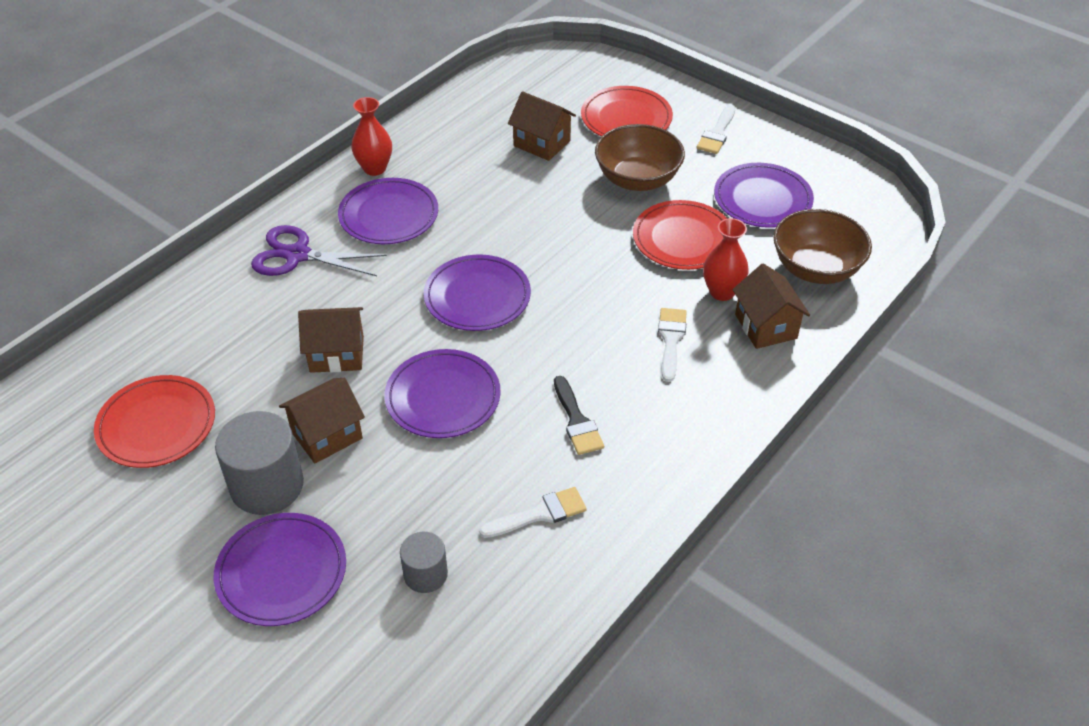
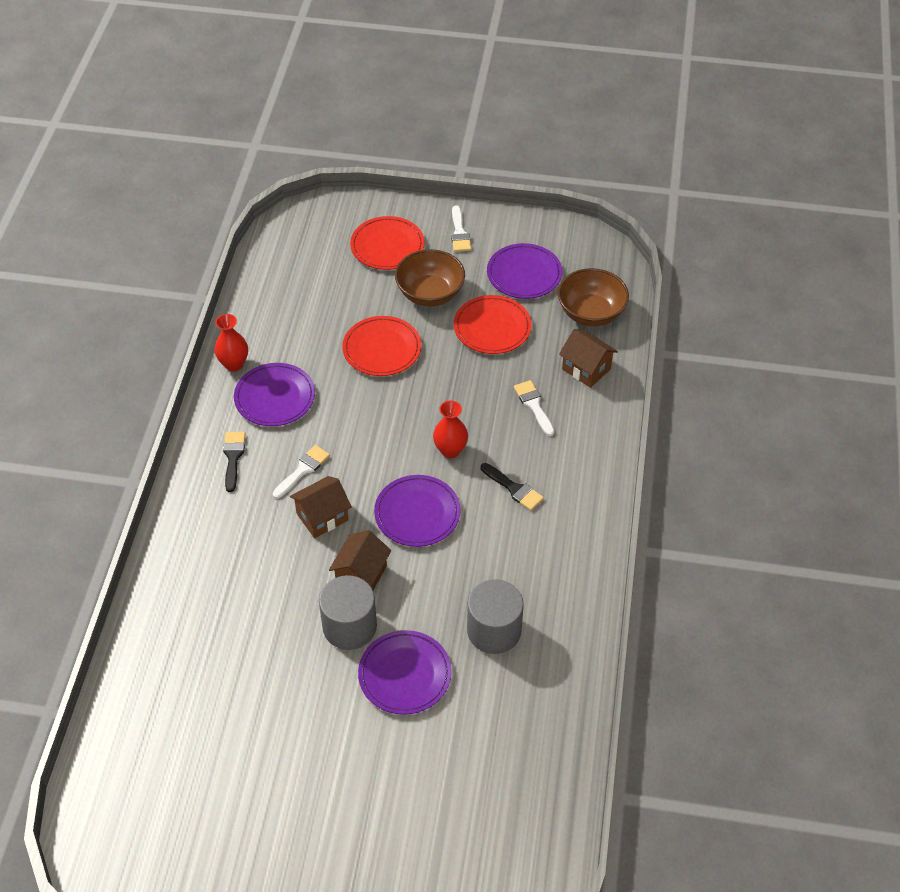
camera: 30 degrees left, 5 degrees up
(156, 425) = (239, 624): red plate -> red plate (382, 349)
(297, 255) = (233, 457): purple scissors -> black brush
(425, 574) = (494, 630): grey cylinder -> grey cylinder, size x1.76
(477, 296) = (385, 432): purple plate -> none
(540, 514) = (534, 559): white brush -> white brush (303, 470)
(542, 143) = (342, 292): brown house -> none
(722, 292) = (543, 356): red vase -> red vase (450, 450)

